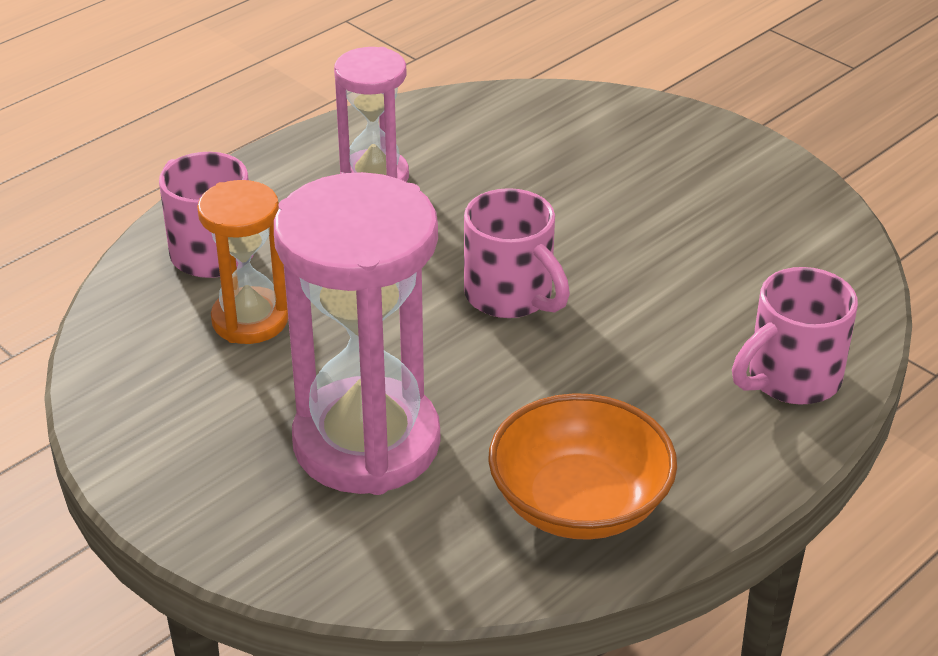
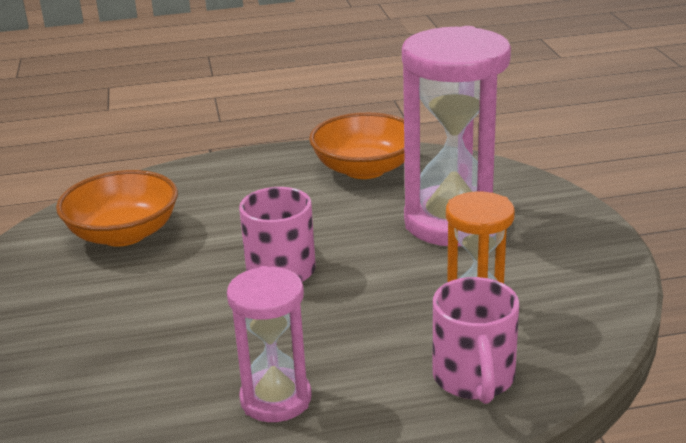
camera: 145 degrees left, 10 degrees down
(746, 274) = (123, 234): none -> orange bowl
(790, 379) = (189, 182): pink mug -> none

